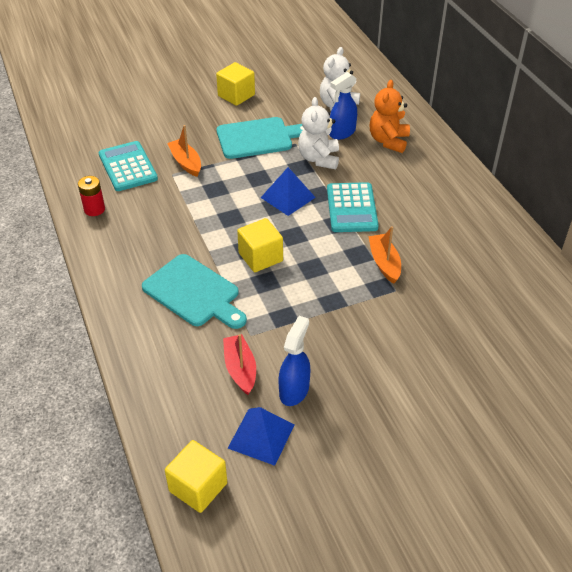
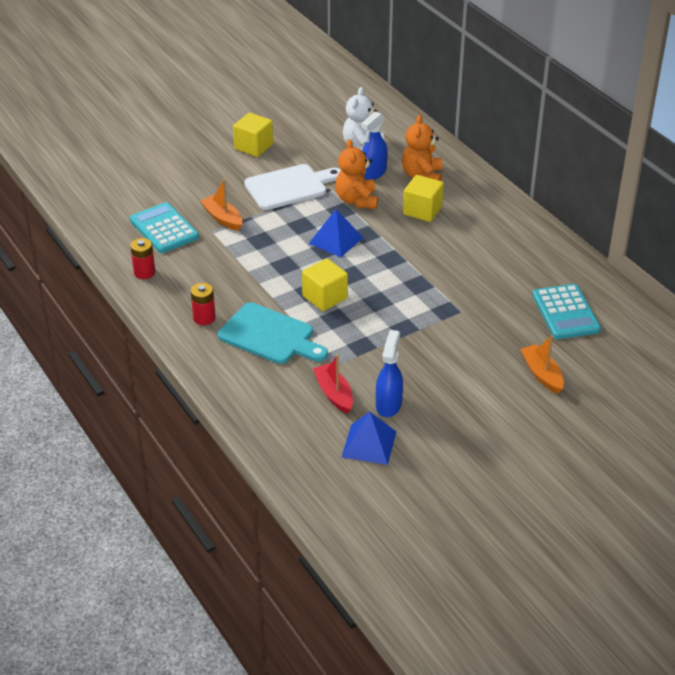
camera: 10 degrees left, 5 degrees down
(135, 265) = (204, 318): none -> red battery
(198, 487) = (324, 489): yellow cube -> yellow cube (422, 210)
(258, 138) = (289, 187): turquoise cutting board -> white cutting board
(319, 159) = (357, 200): white teddy bear -> orange teddy bear
(351, 208) = (401, 243): turquoise calculator -> turquoise calculator (565, 312)
(384, 263) = (444, 289): orange boat -> orange boat (542, 374)

